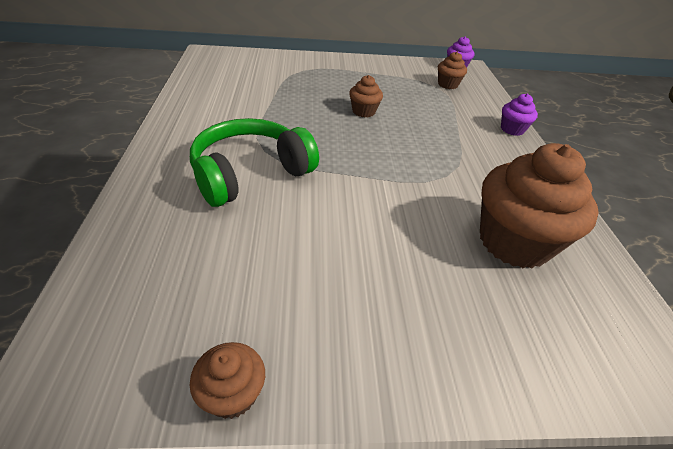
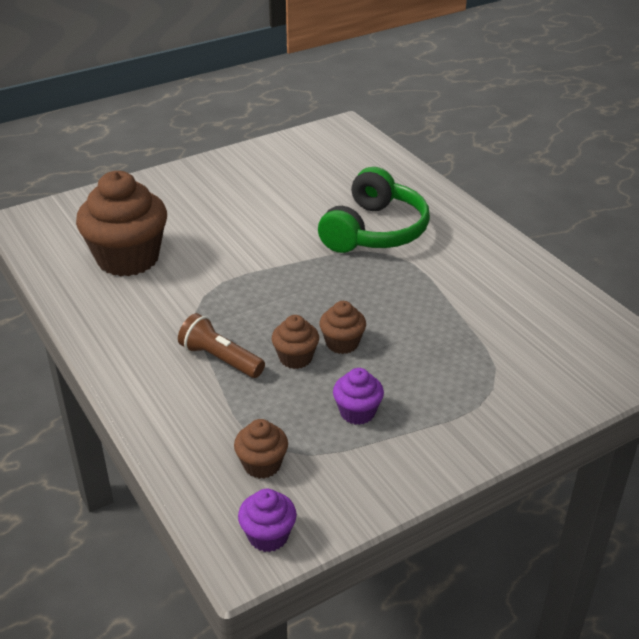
camera: 155 degrees right, 5 degrees down
(232, 394) = (263, 147): brown cupcake -> brown cupcake (295, 358)
(450, 131) = (220, 359): none -> brown flashlight
(512, 129) = (138, 398): purple cupcake -> purple cupcake (357, 412)

